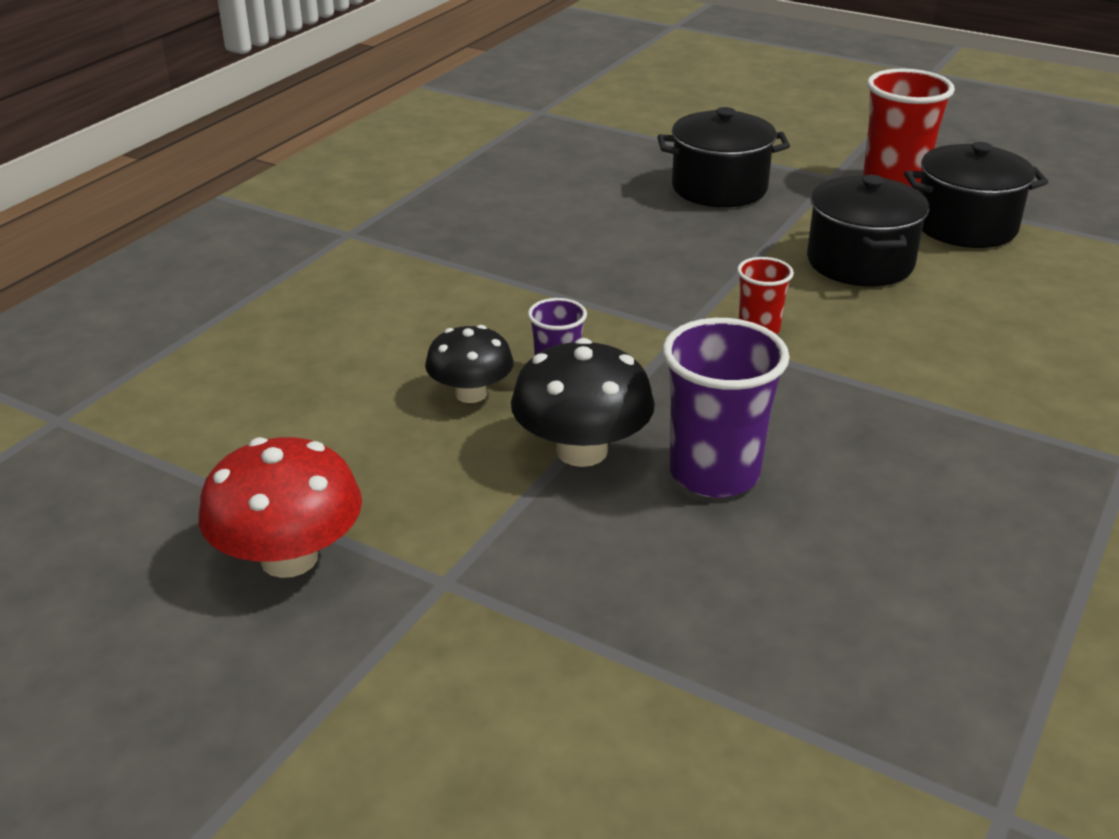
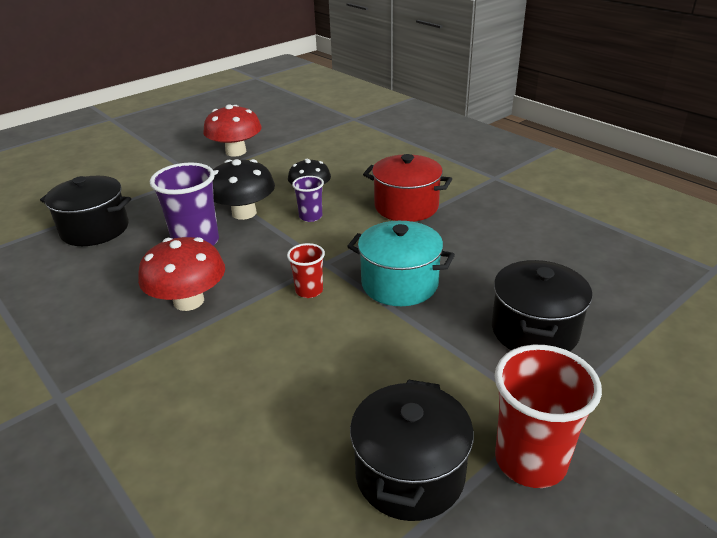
camera: 110 degrees right, 0 degrees up
(480, 293) = (406, 206): none -> red pot
(693, 269) = (399, 284): none -> turquoise pot
(860, 262) = (372, 369): black pot -> black pot (95, 229)
(865, 424) = (189, 301): none -> red mushroom

